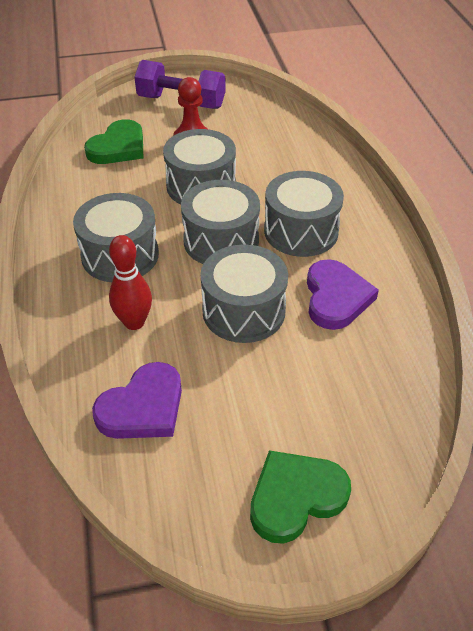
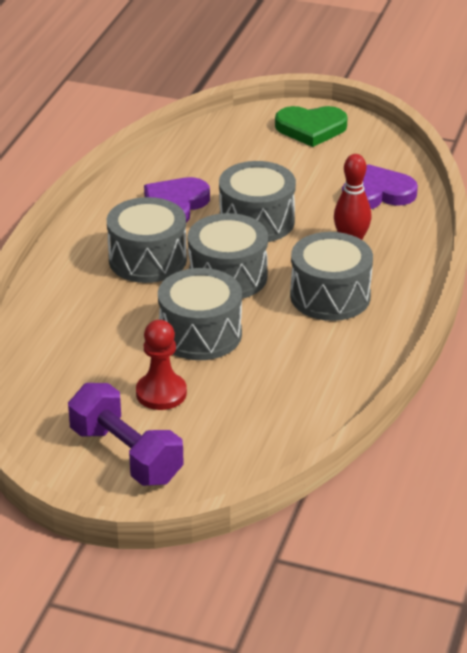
camera: 150 degrees left, 10 degrees down
(118, 147) = (255, 415): green heart -> none

